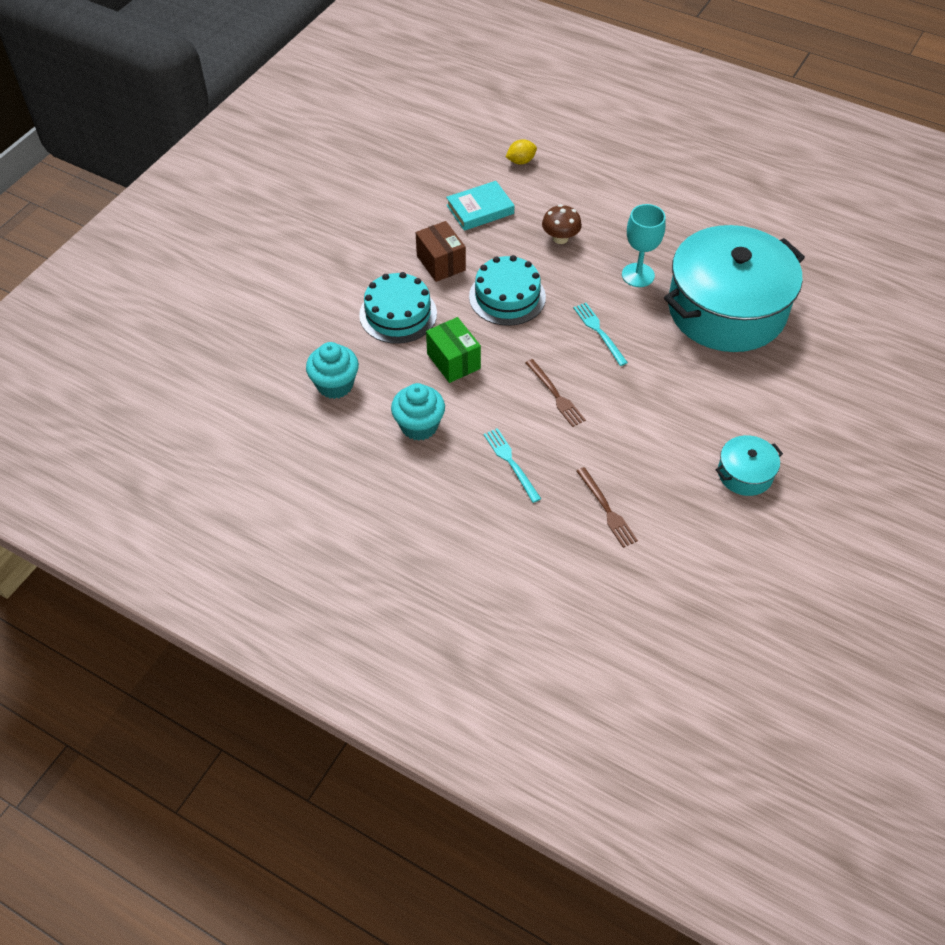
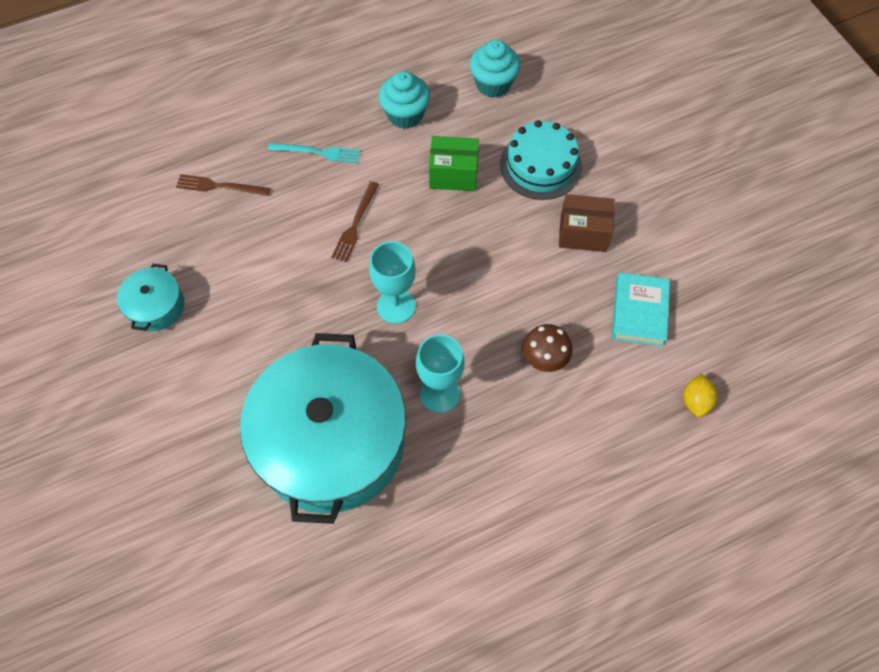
camera: 125 degrees right, 10 degrees up
(507, 297) = (498, 260): turquoise cake -> none
(555, 395) = (355, 224): brown fork -> brown fork turned 75 degrees counterclockwise
(599, 332) = (396, 306): turquoise fork -> turquoise goblet

